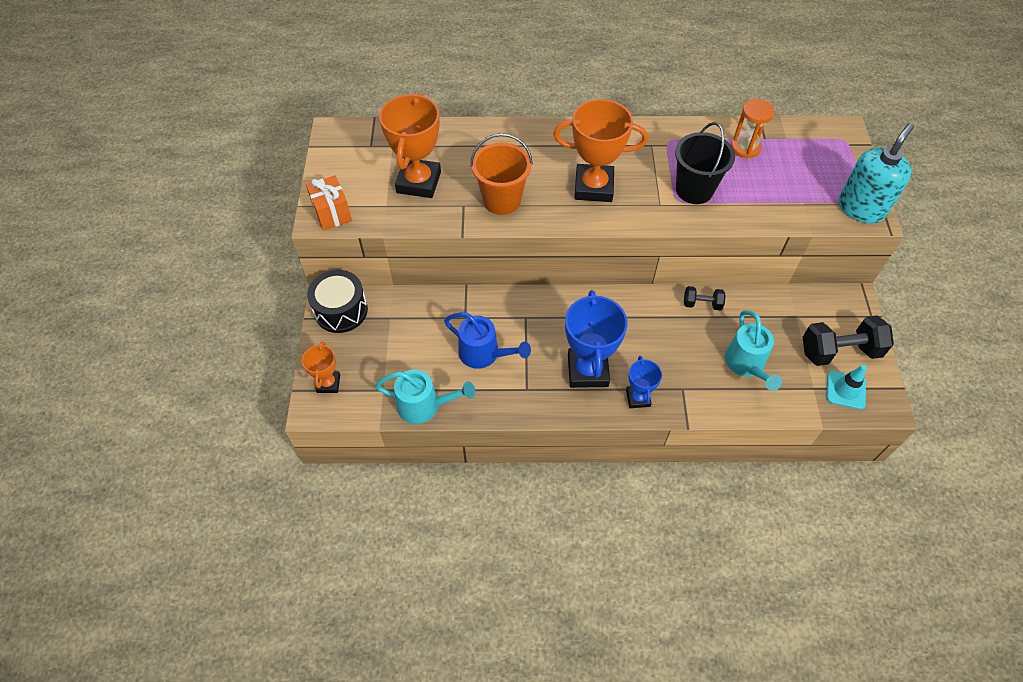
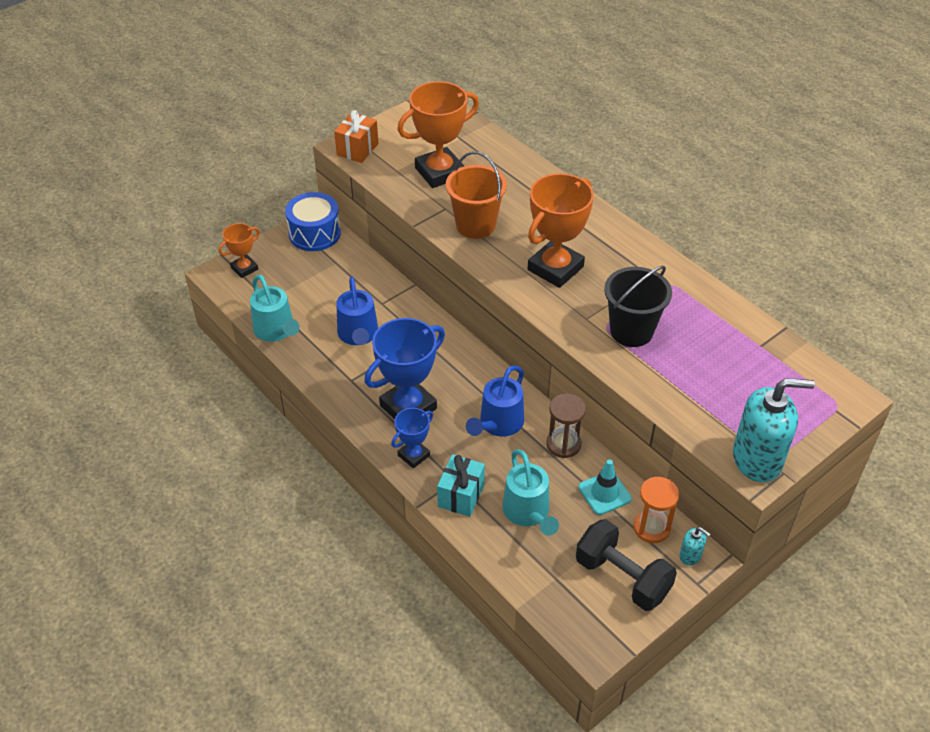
camera: 50 degrees right, 10 degrees down
(341, 310) = (314, 233): black drum -> blue drum
(593, 187) = (555, 268): orange trophy -> orange trophy turned 75 degrees clockwise
(652, 328) = (498, 424): none -> blue watering can
(699, 394) = (461, 496): none -> turquoise gift
(702, 304) = (563, 444): black dumbbell -> brown hourglass
(745, 148) = (729, 338): orange hourglass -> orange hourglass (651, 528)
(747, 365) = (528, 513): turquoise watering can -> turquoise watering can turned 60 degrees counterclockwise
(845, 390) = (580, 605): turquoise traffic cone -> turquoise traffic cone (604, 493)
(847, 304) = (690, 556): none -> turquoise soap dispenser

